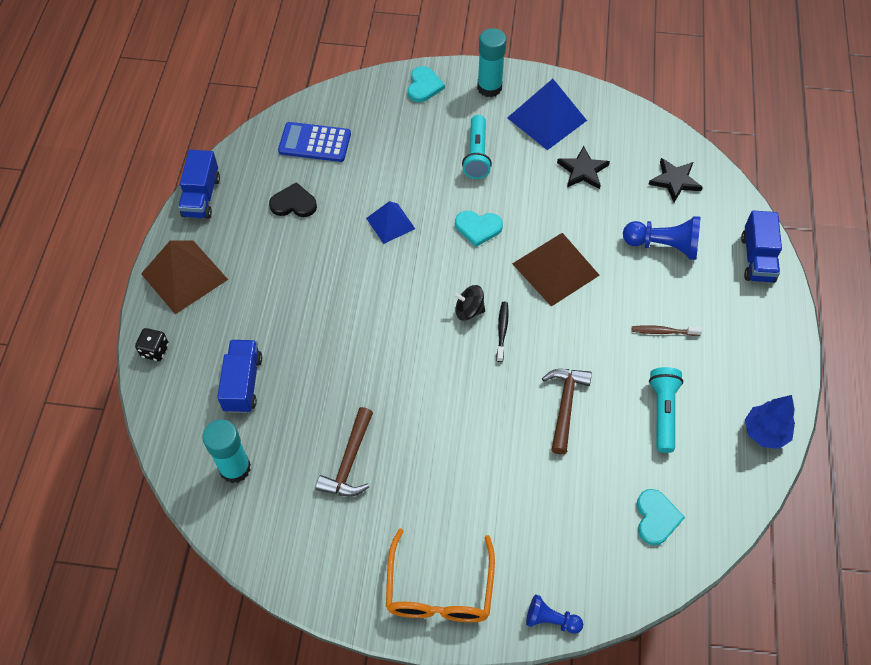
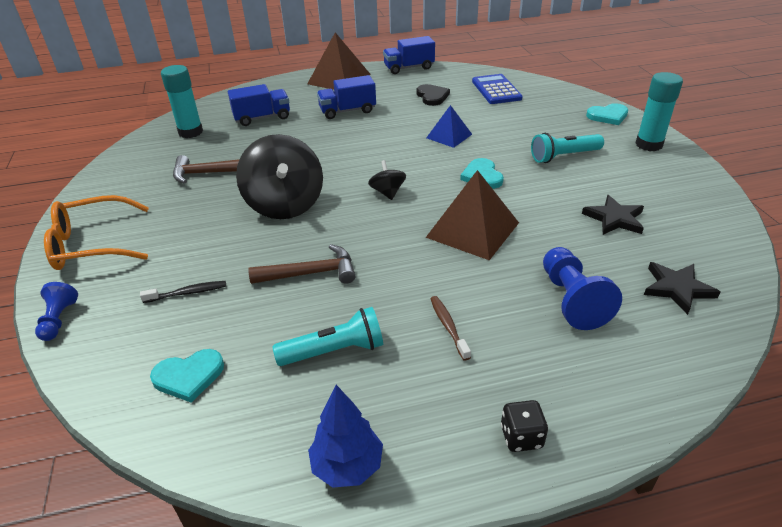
camera: 70 degrees right, 20 degrees down
(155, 350) = (274, 85): black dice -> black dice (521, 437)
(448, 401) = (285, 204): none -> black spinning top
(502, 330) = (377, 215): black toothbrush -> black toothbrush (188, 293)
(546, 119) = (653, 182): blue pyramid -> none
(757, 258) = (633, 395): blue truck -> blue truck (347, 111)

